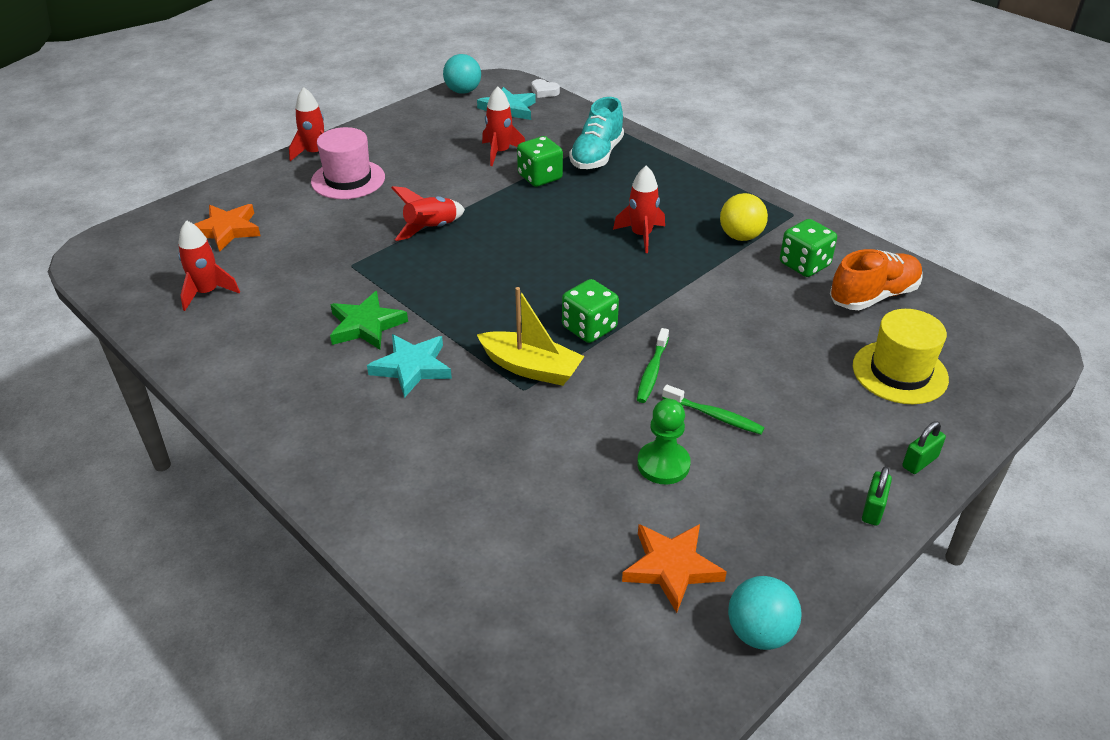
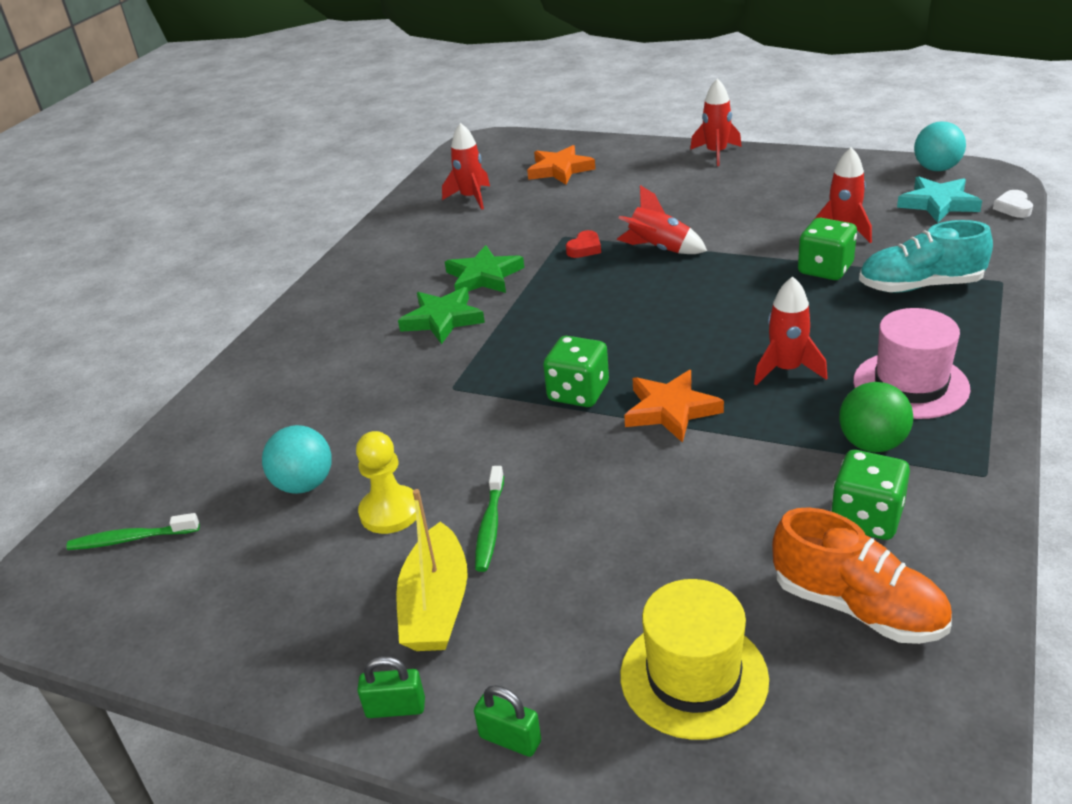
camera: 70 degrees right, 5 degrees down
(348, 179) = (693, 183): pink hat -> pink hat (910, 385)
(385, 261) = (584, 248): none -> red heart
(412, 367) = (443, 319): turquoise star -> green star
(531, 368) = (487, 380): yellow boat -> yellow boat (436, 605)
(652, 372) = (536, 457): green toothbrush -> green toothbrush (131, 539)
(663, 464) = (390, 512): green pawn -> yellow pawn
(672, 568) = (244, 563): orange star -> orange star (671, 410)
(740, 236) = (872, 444): yellow ball -> green ball
(759, 632) = (173, 653): turquoise ball -> turquoise ball (304, 484)

